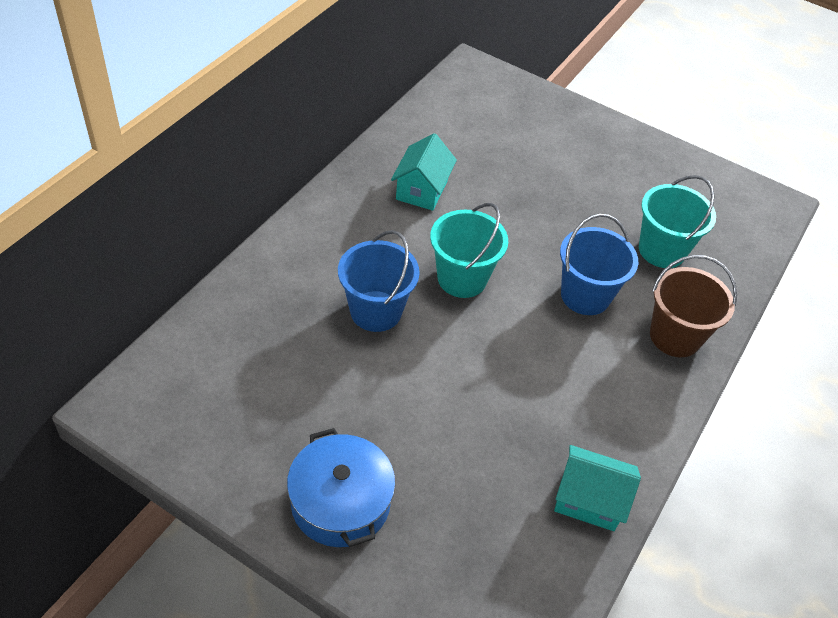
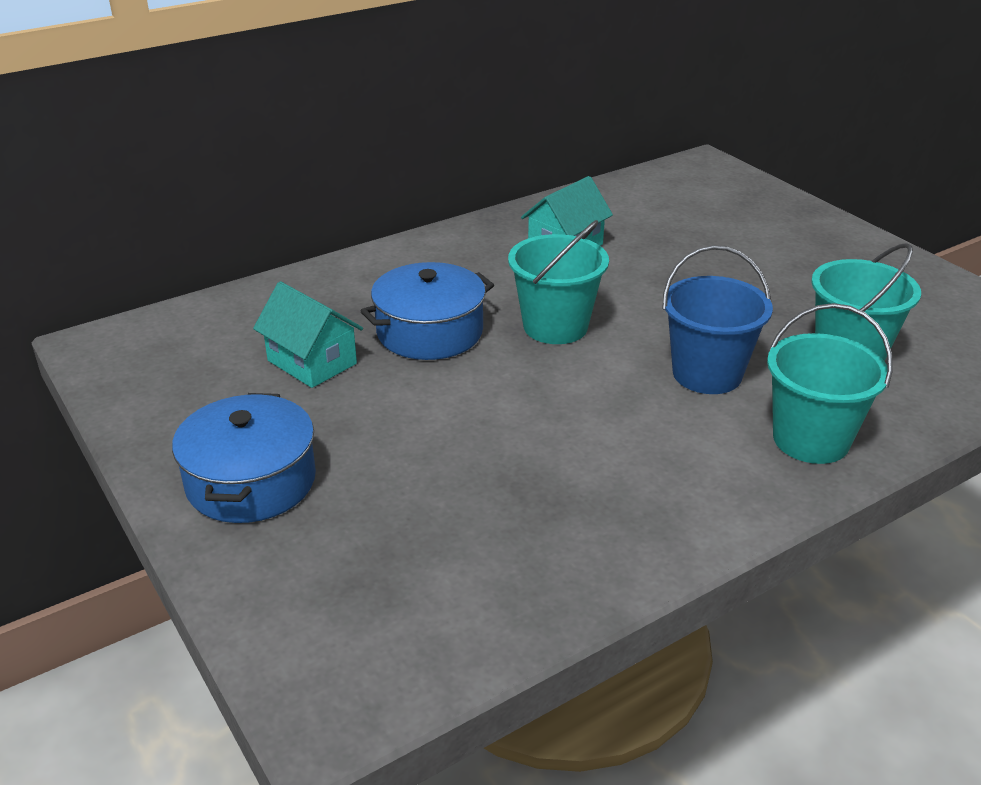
camera: 30 degrees right, 15 degrees down
(376, 311) = (429, 332): blue bucket -> blue pot
(589, 499) = (564, 568): turquoise house -> turquoise house (312, 362)
(675, 336) = (811, 439): brown bucket -> turquoise bucket

